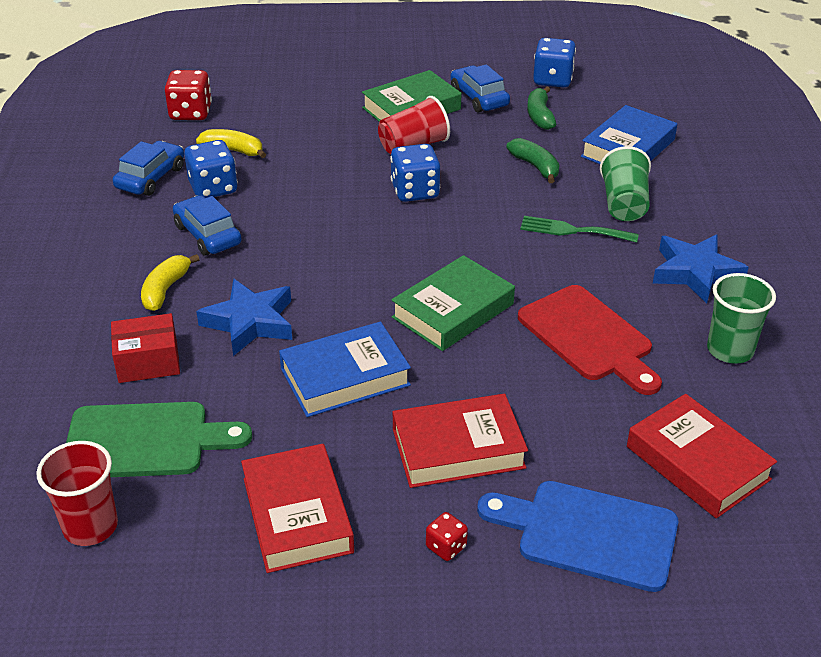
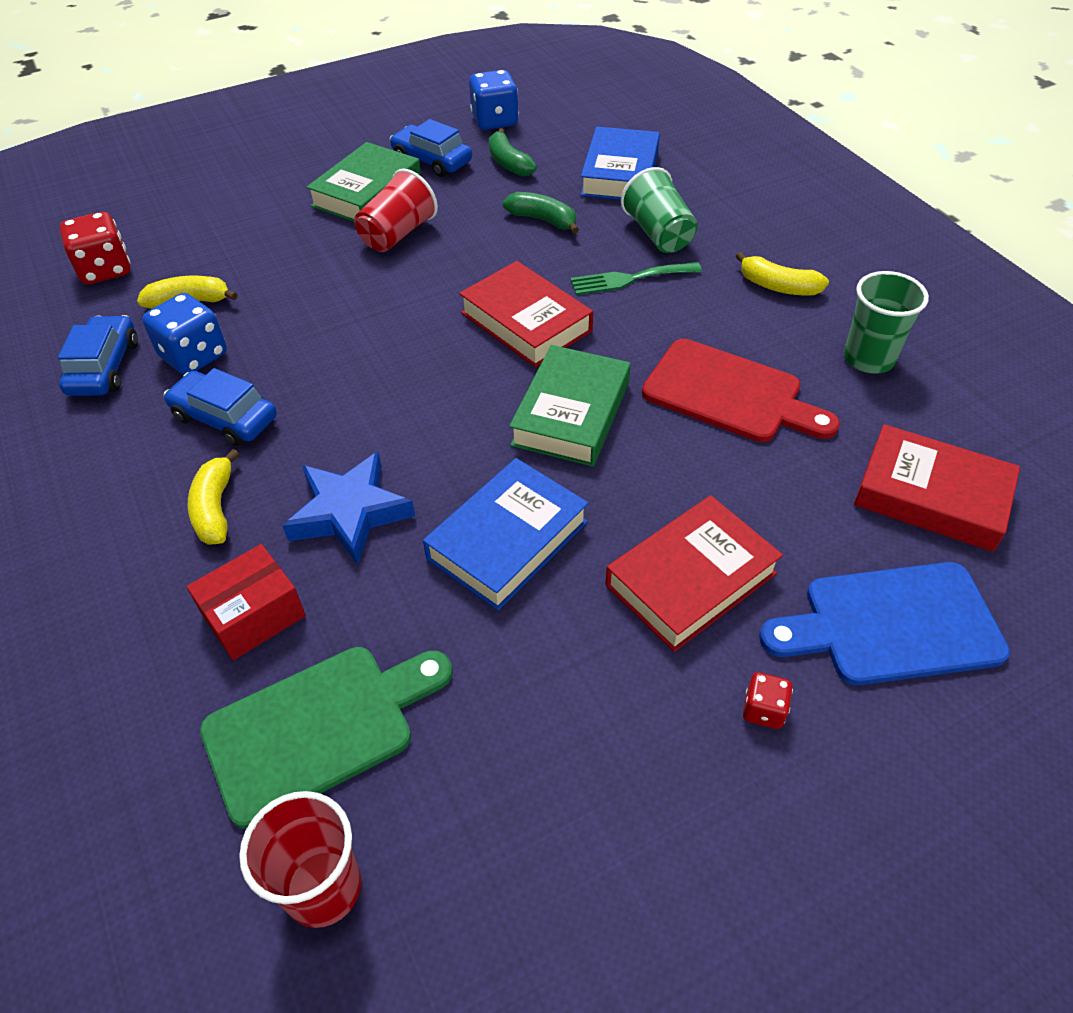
camera: 25 degrees left, 10 degrees up
(297, 515) = (572, 746): red book -> red book (526, 322)
(415, 191) = (435, 286): blue dice -> none
(695, 273) = (777, 286): blue star -> yellow banana

